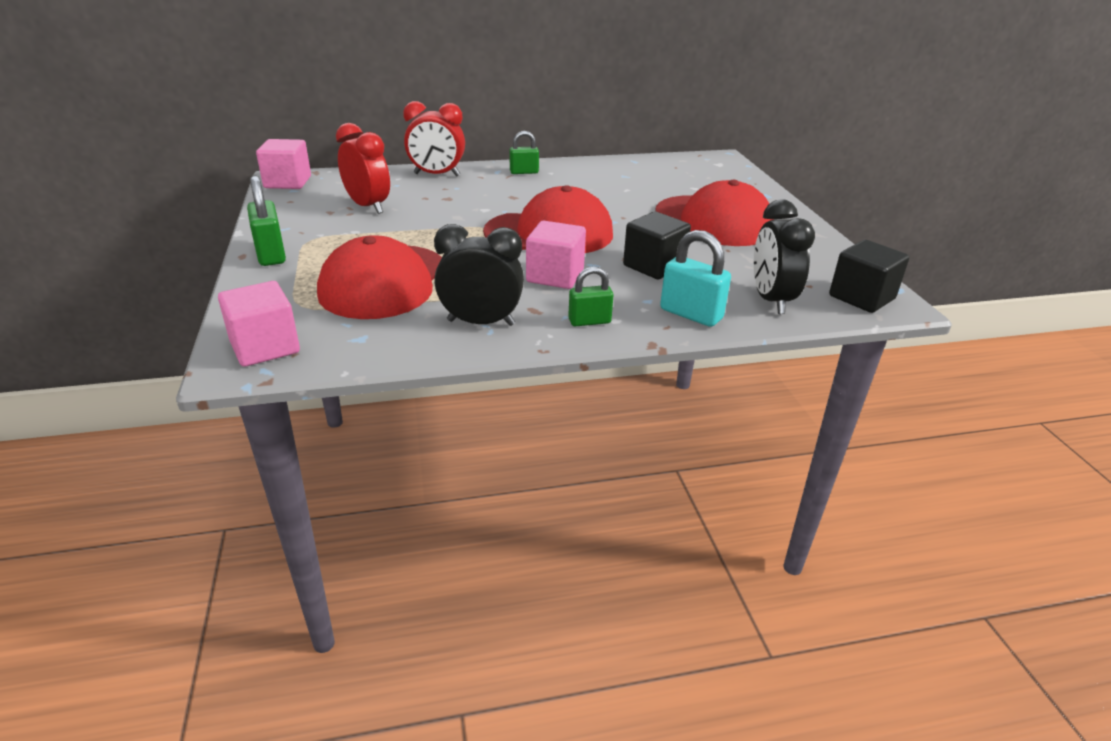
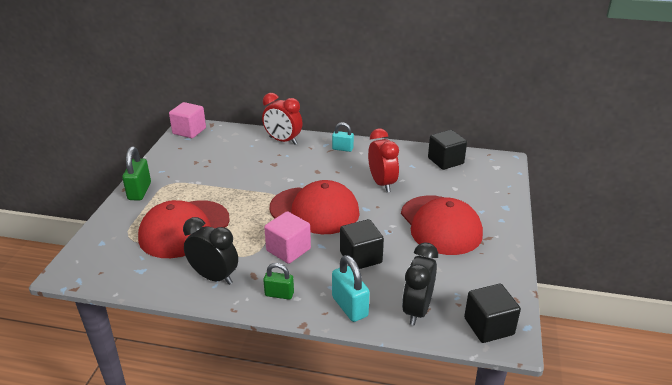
camera: 25 degrees right, 0 degrees up
(265, 347) = (89, 263): pink cube -> none
(368, 206) = (220, 162): red clock -> red clock (382, 183)
(524, 172) = (342, 149): green padlock -> turquoise padlock
(658, 166) = (445, 161): none -> black cube

